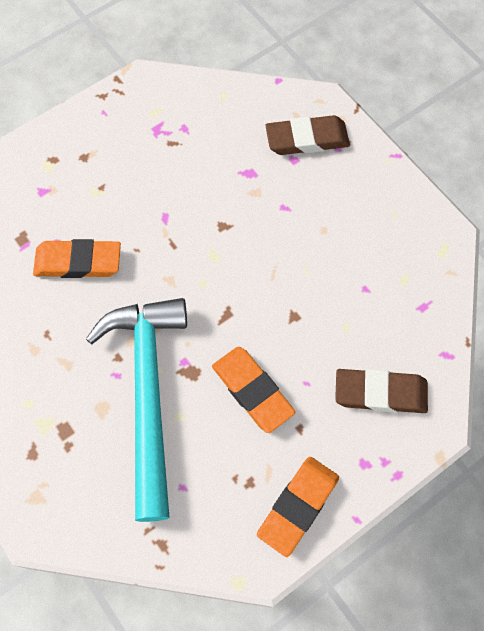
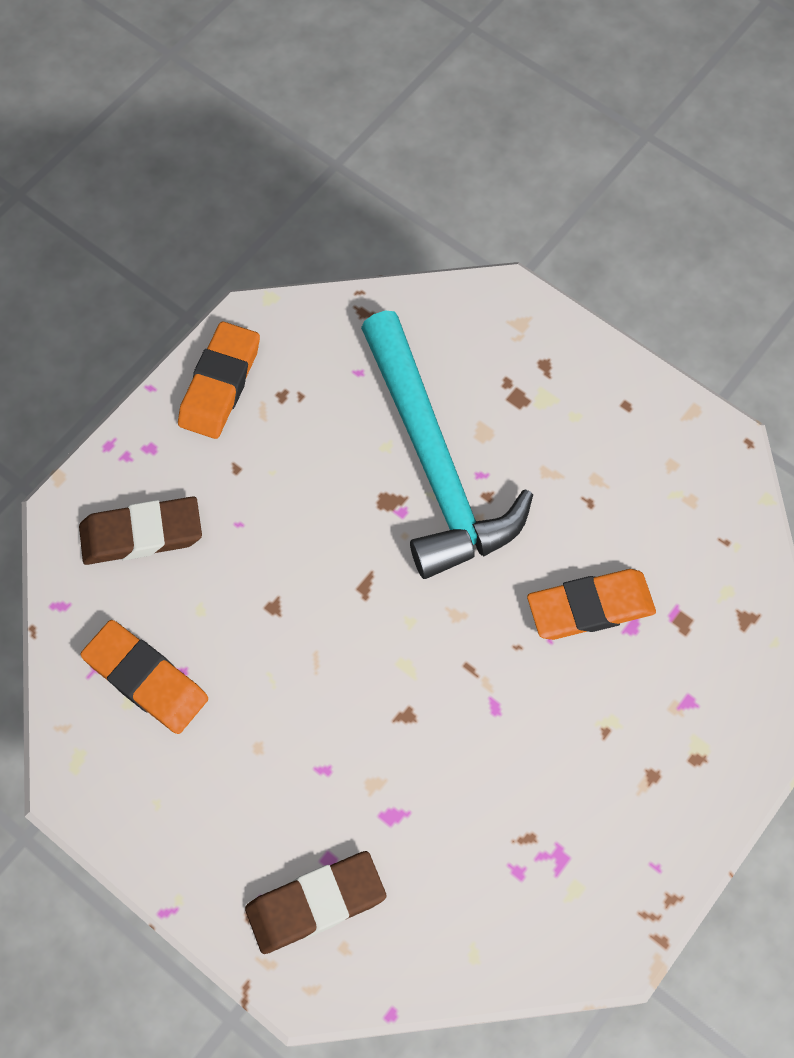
camera: 165 degrees right, 0 degrees up
(252, 391) = (305, 497): orange eraser -> orange eraser (146, 679)

